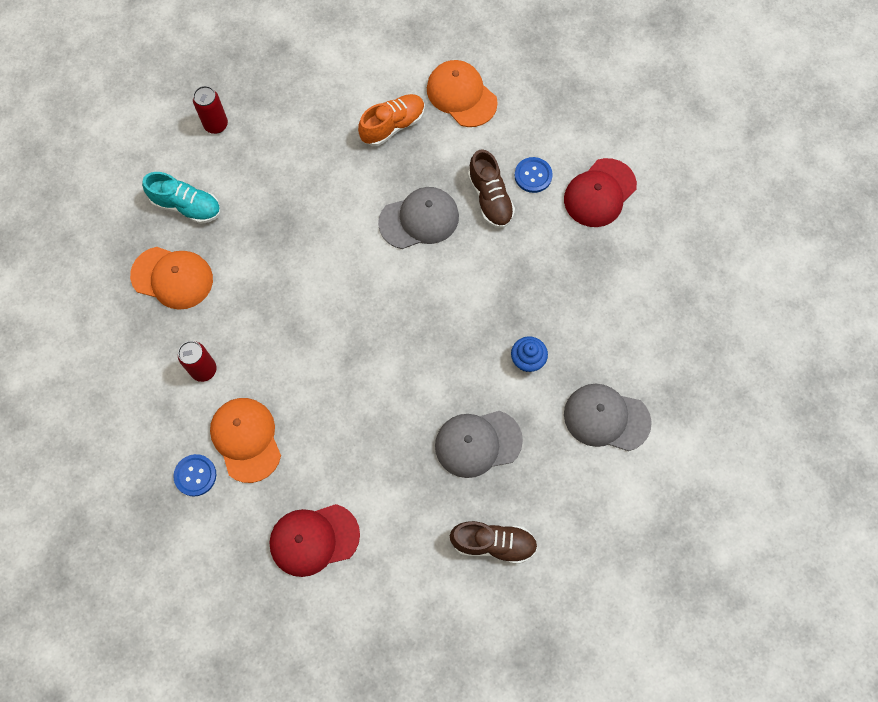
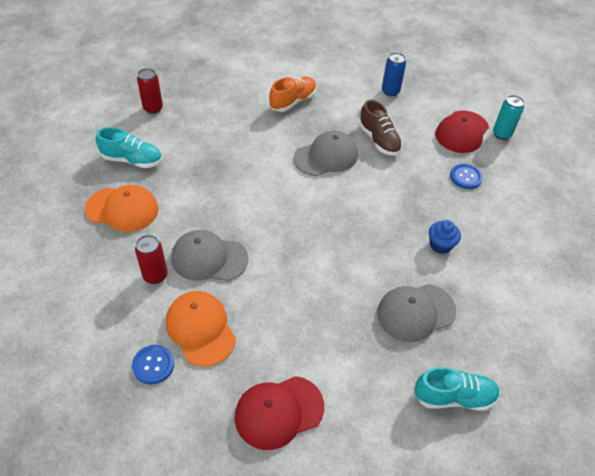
camera: 10 degrees left, 20 degrees down
(461, 95) = (341, 82): orange cap -> none
(493, 543) = (454, 397): brown shoe -> turquoise shoe
(523, 117) = (390, 91): none -> blue can
(533, 175) = (408, 124): blue button -> blue button (465, 177)
(606, 418) = (521, 282): grey cap -> grey cap (209, 258)
(650, 201) = (501, 134): none -> turquoise can

